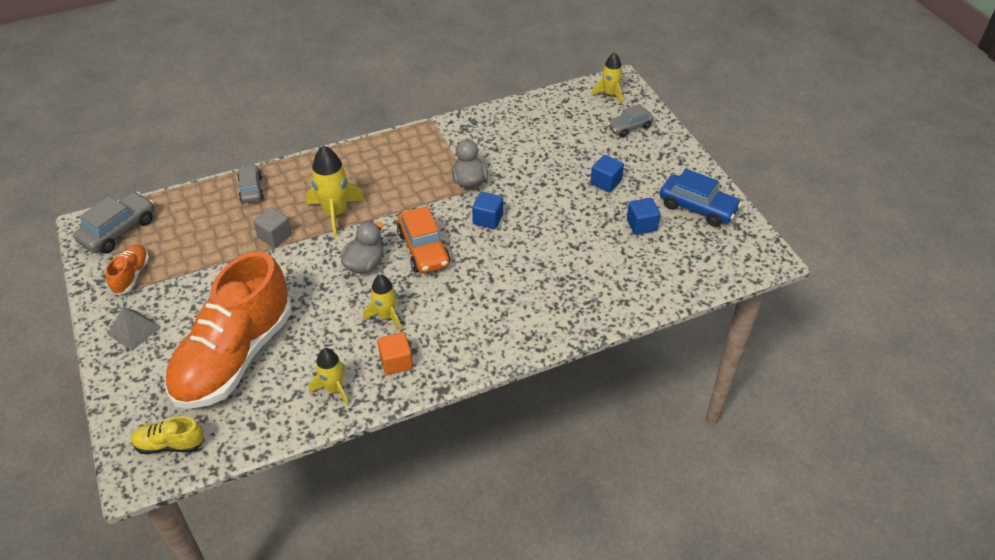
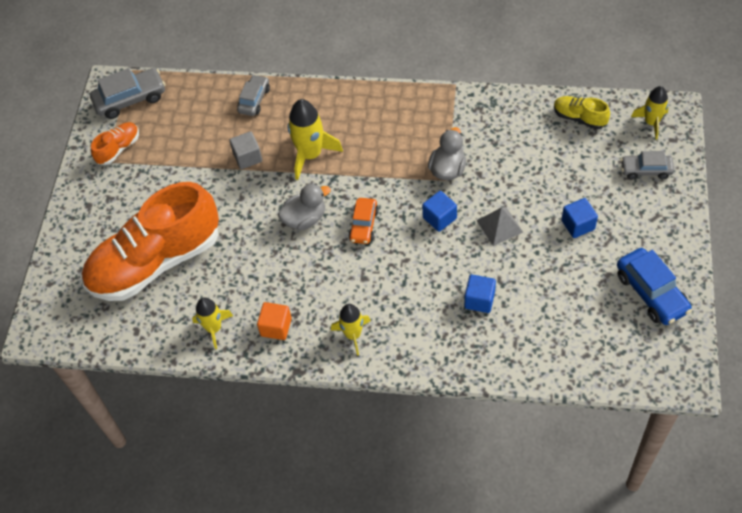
camera: 35 degrees right, 10 degrees up
(134, 330) = (95, 202): grey pyramid -> grey pyramid (499, 226)
(170, 444) = (71, 318): yellow shoe -> yellow shoe (579, 118)
(386, 316) = (293, 278): yellow rocket -> yellow rocket (353, 335)
(423, 249) = (364, 225): orange car -> orange car, size x0.65
(641, 225) = (581, 287): blue cube -> blue cube (479, 300)

